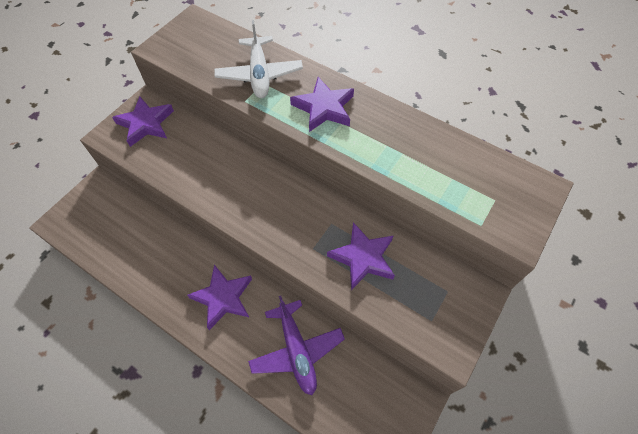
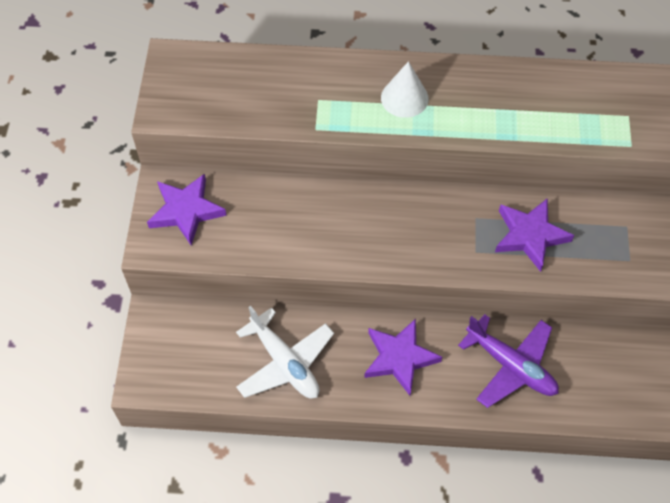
camera: 30 degrees left, 0 degrees up
(259, 74) = (306, 91): white plane -> white plane (285, 362)
(324, 108) = (404, 98): purple star -> white cone

